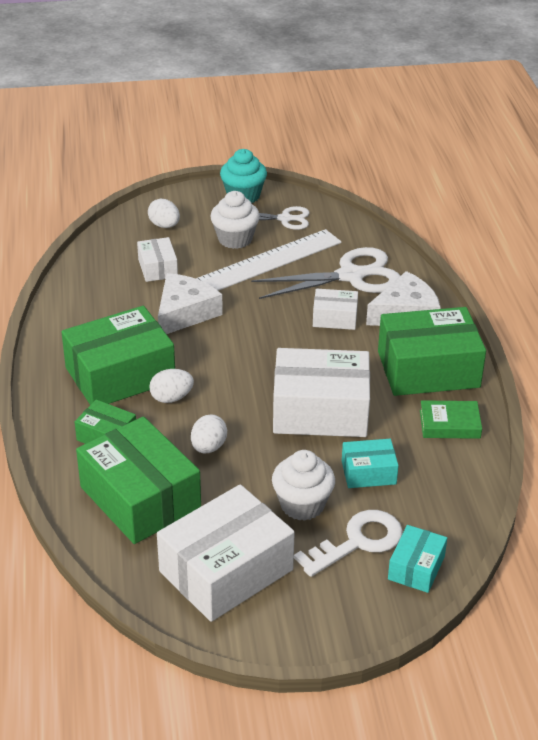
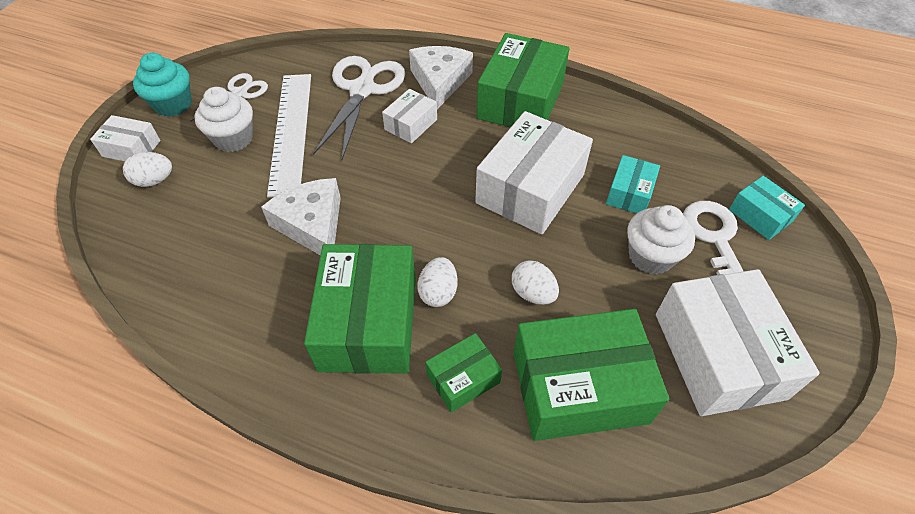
camera: 60 degrees left, 15 degrees up
(157, 268) = (219, 216): white box -> white box (131, 148)
(449, 424) = (596, 119): green book -> none

